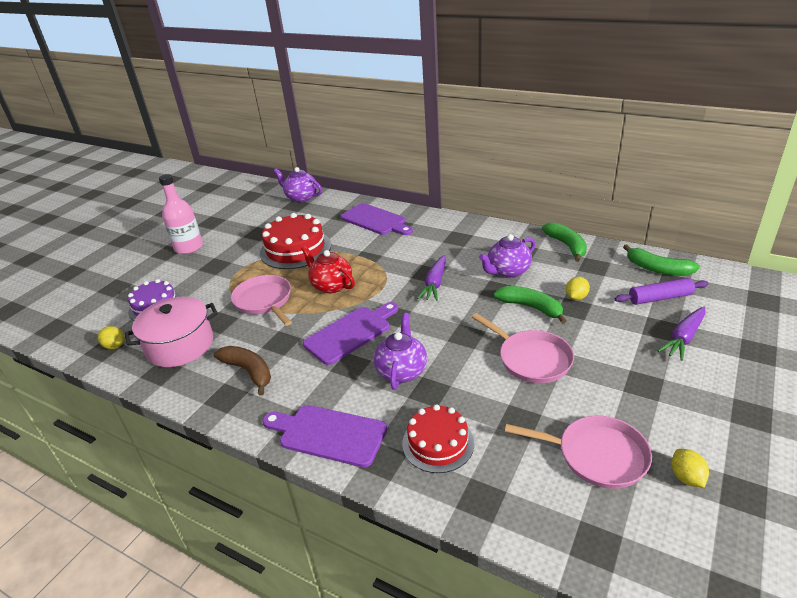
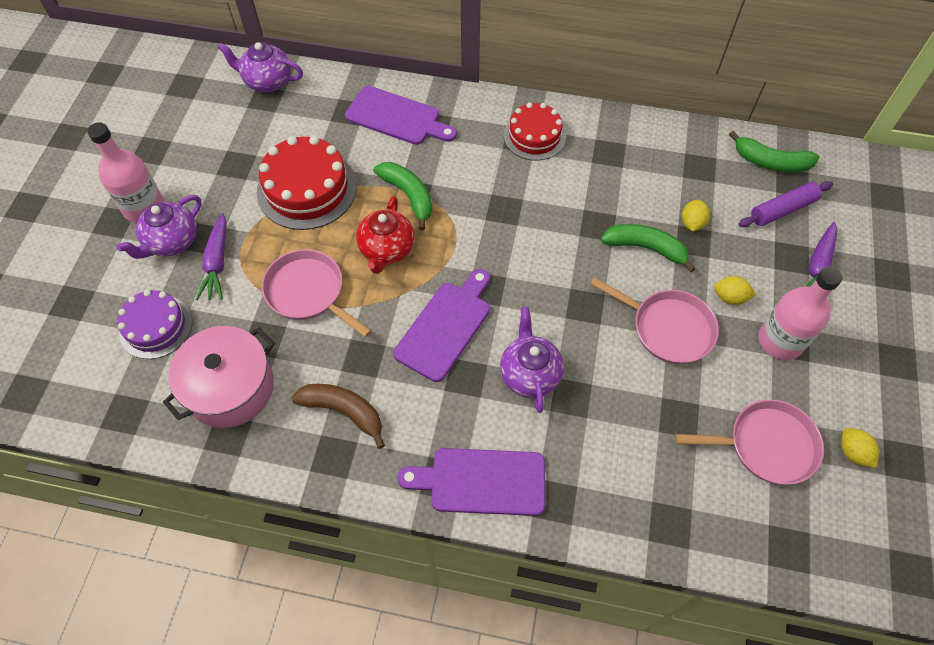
camera: 20 degrees left, 25 degrees up
(115, 346) = (138, 406): yellow lemon -> yellow lemon (730, 297)
(331, 285) = (386, 250): red teapot -> red teapot turned 105 degrees counterclockwise
(435, 283) = (519, 226): purple carrot -> purple carrot (217, 263)
(438, 443) = (605, 466): red cake -> red cake (534, 136)
(507, 271) = (601, 191): purple teapot -> purple teapot (172, 242)
(567, 246) = (659, 135): green banana -> green banana (408, 196)
(633, 382) = (780, 341): none -> pink bottle

